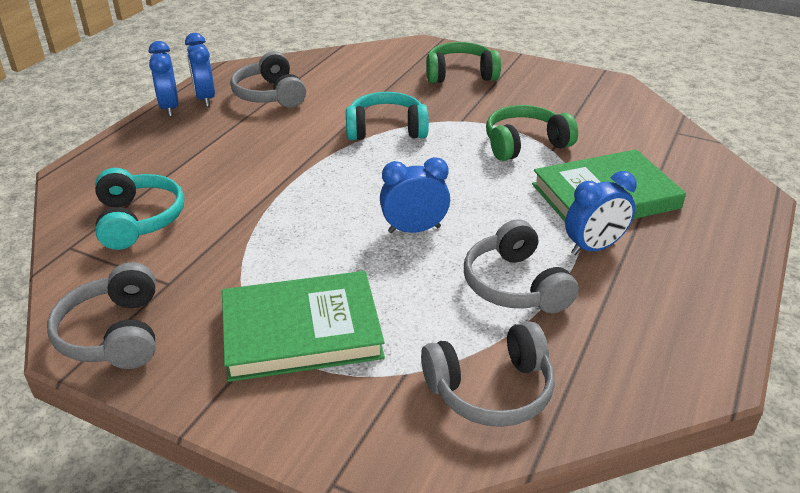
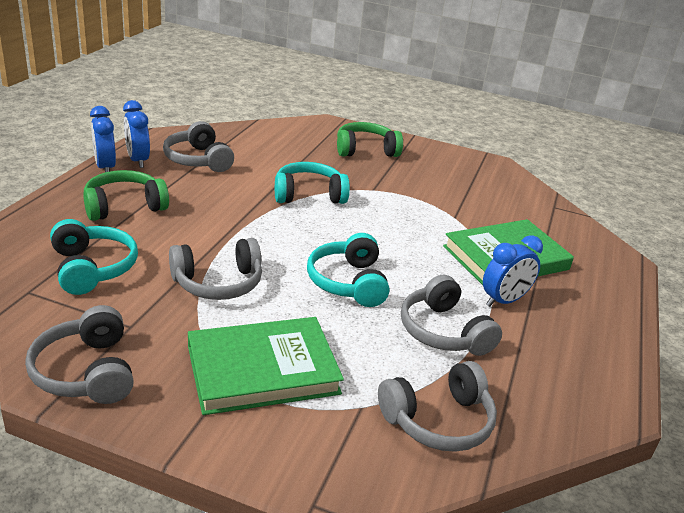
camera: 10 degrees left, 5 degrees down
(269, 233) = (218, 283): none -> grey headphones
(414, 229) = (348, 282): blue clock -> turquoise headphones
(525, 144) = (431, 212): green headphones -> green headphones (124, 206)

